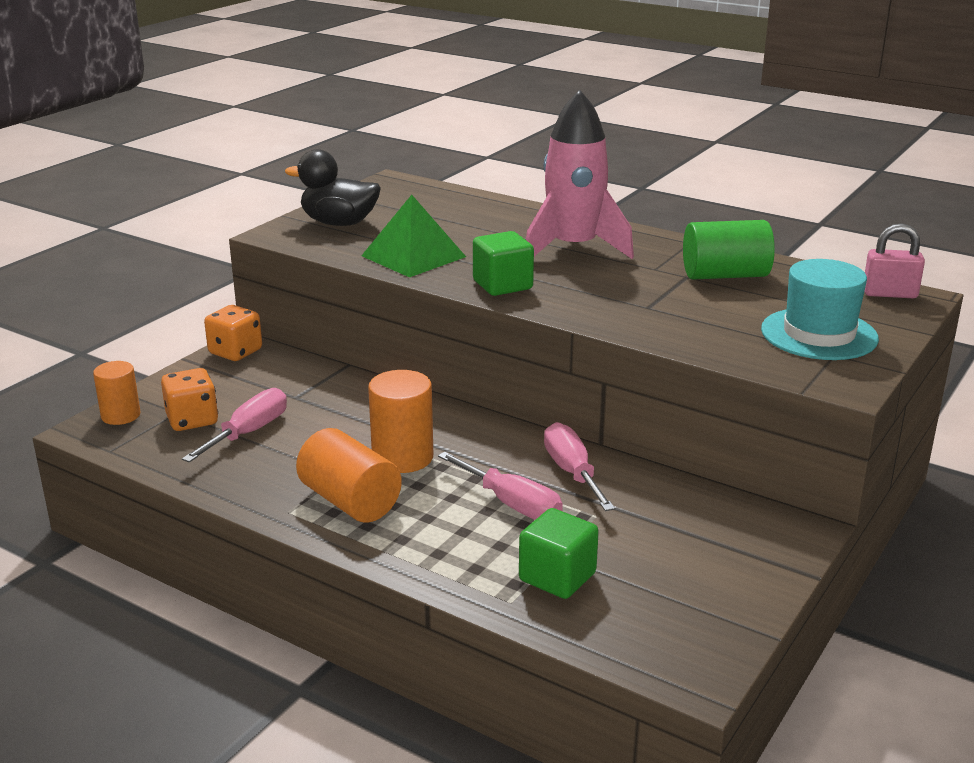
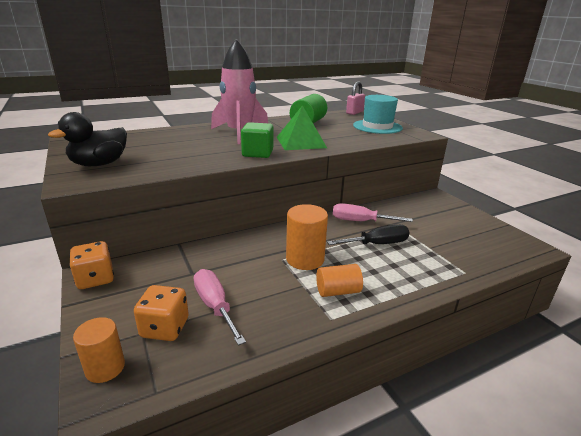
camera: 60 degrees left, 0 degrees up
(350, 501) = (338, 291): orange cylinder -> orange cylinder, size x0.66
(413, 256) = (186, 160): green pyramid -> green pyramid (300, 142)
(512, 504) = (377, 244): pink screwdriver -> black screwdriver
(557, 577) = (448, 253): green cube -> none

